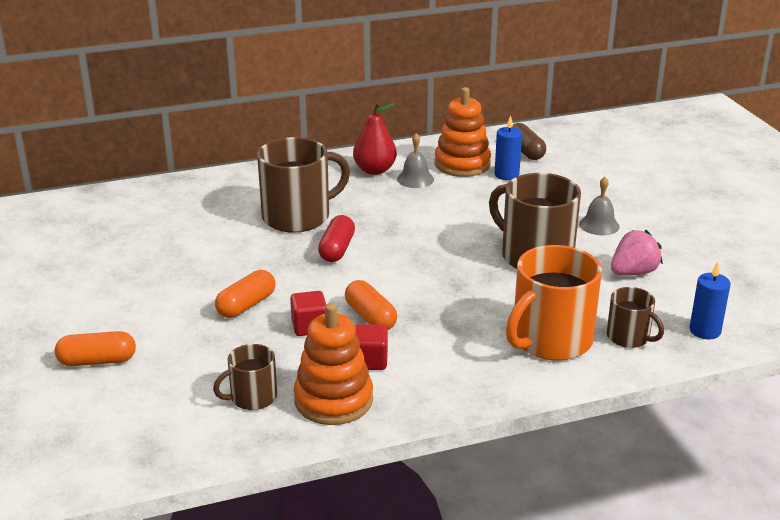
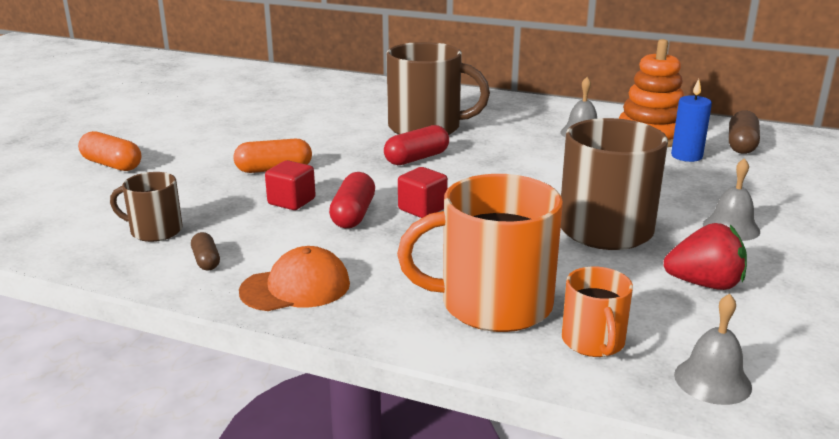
camera: 40 degrees right, 5 degrees down
(333, 400) = (206, 261): orange stacking toy -> brown capsule
(369, 361) = (290, 245): red cube -> red cube (422, 209)
(370, 317) = (353, 214): orange capsule -> red capsule
(375, 170) = (553, 117): red pear -> none
(425, 388) = (296, 287): none -> orange cap
(629, 337) = (593, 342): brown mug -> orange mug
(633, 272) = (704, 284): pink strawberry -> red strawberry
(705, 331) = (712, 380): blue candle -> grey bell

